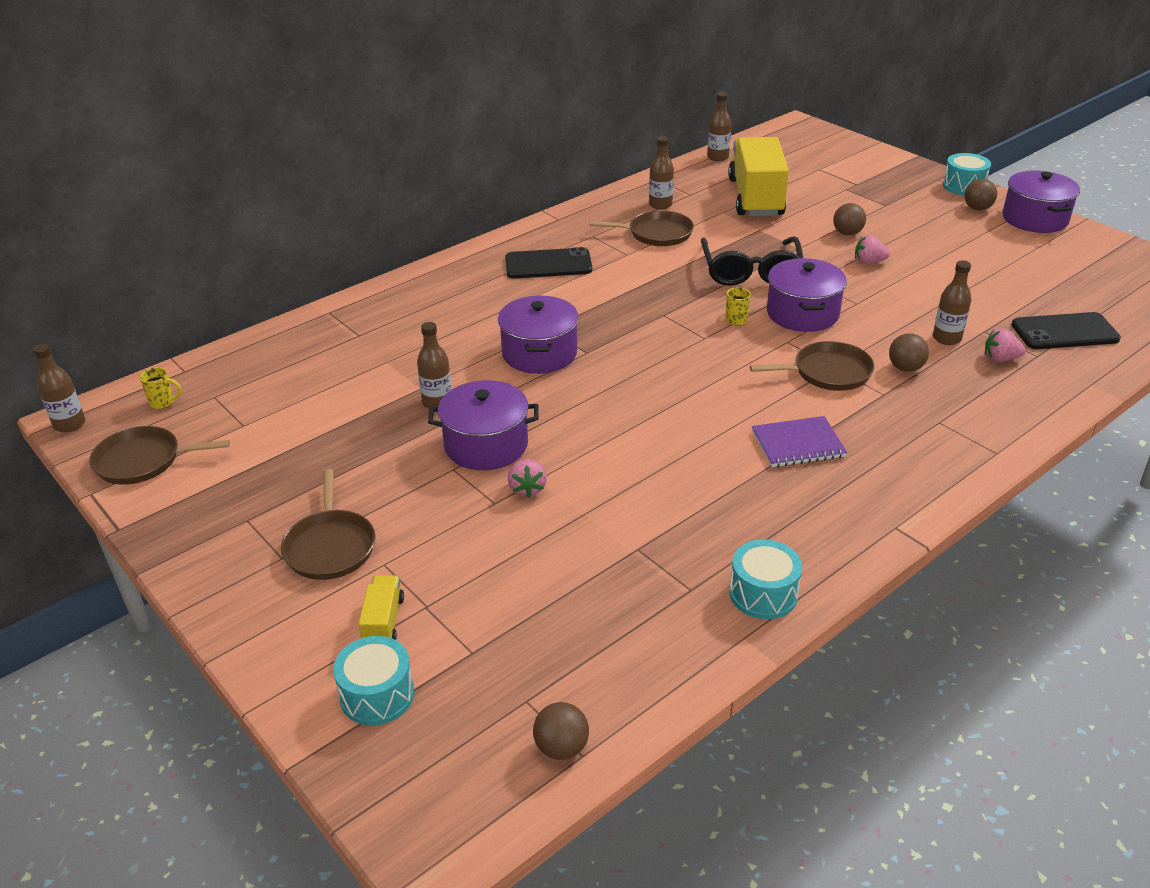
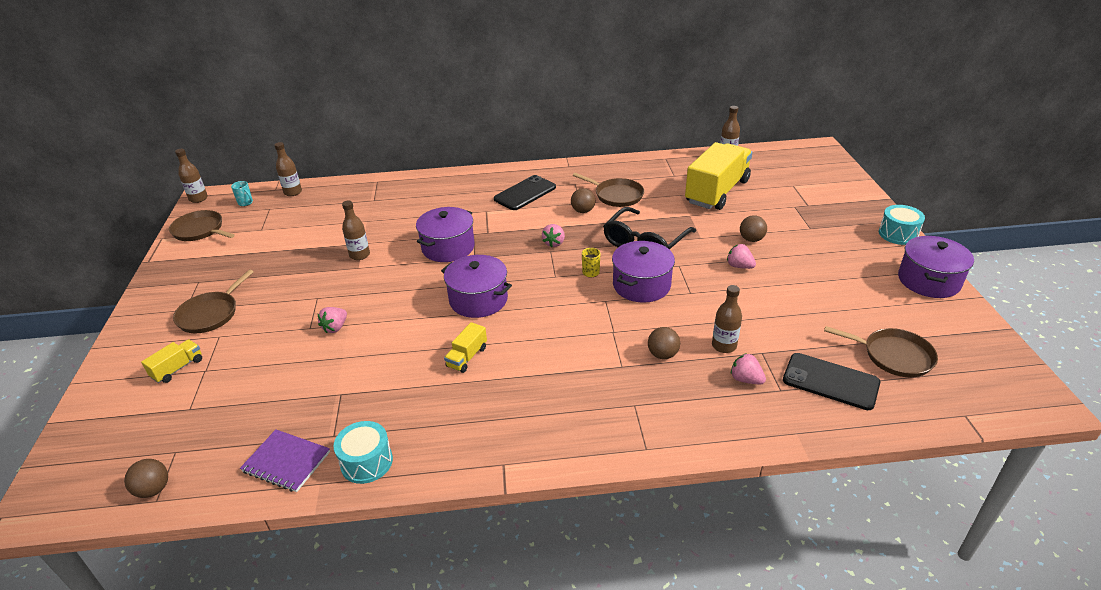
camera: 35 degrees right, 0 degrees up
(163, 403) = (246, 203): yellow mug -> turquoise mug
(377, 695) = (124, 407): turquoise drum -> none
(486, 445) = (350, 291): purple pot -> purple pot (478, 300)
(548, 264) = (525, 193): black phone -> black phone turned 75 degrees counterclockwise
(656, 305) = (554, 243): none -> pink strawberry
(660, 205) = (644, 176): brown bottle -> brown bottle (293, 192)
(723, 452) = (467, 357): none -> yellow truck
(798, 444) = (518, 374): purple notebook -> purple notebook (286, 462)
(827, 372) = (603, 334): brown pan -> brown pan (893, 356)
(977, 208) = (886, 255): brown ball -> brown ball (583, 211)

